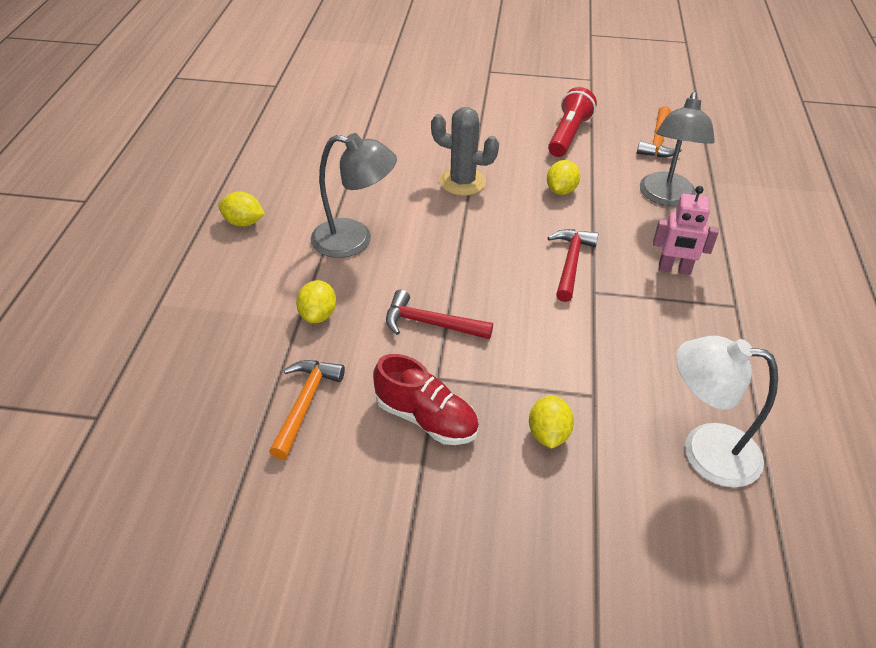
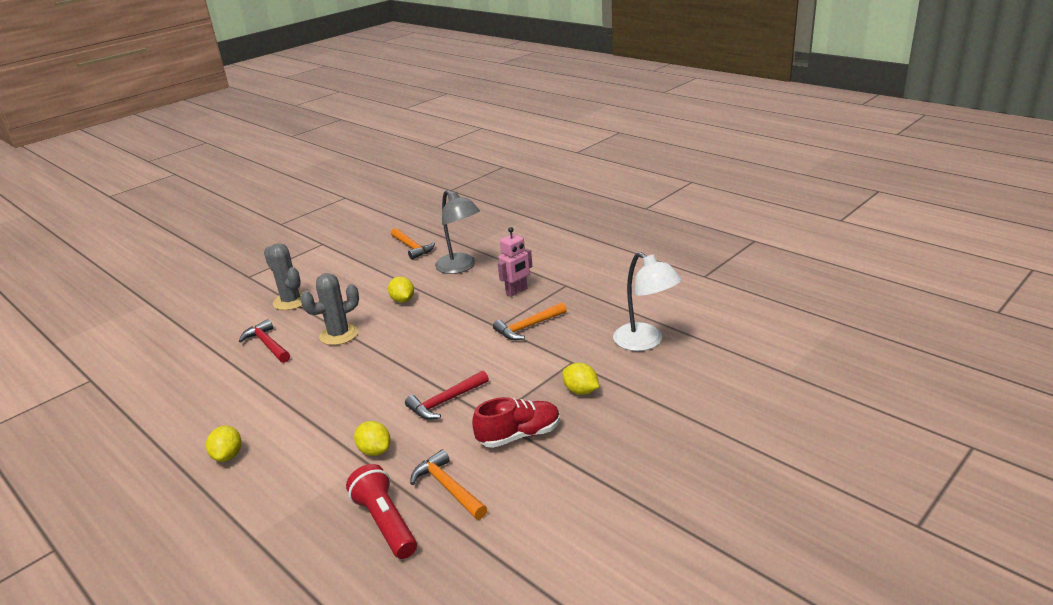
camera: 50 degrees left, 15 degrees down
(243, 222) = (228, 456): yellow lemon -> yellow lemon turned 60 degrees counterclockwise
(354, 240) = (326, 405): grey lamp -> none
(481, 120) = (291, 301): none -> grey cactus
(568, 135) = (359, 275): red flashlight -> red flashlight (385, 523)
(571, 263) = (466, 324): red hammer -> red hammer (267, 344)
(618, 318) = (528, 327): none -> orange hammer
(705, 451) = (645, 342): white lamp -> white lamp turned 90 degrees counterclockwise

